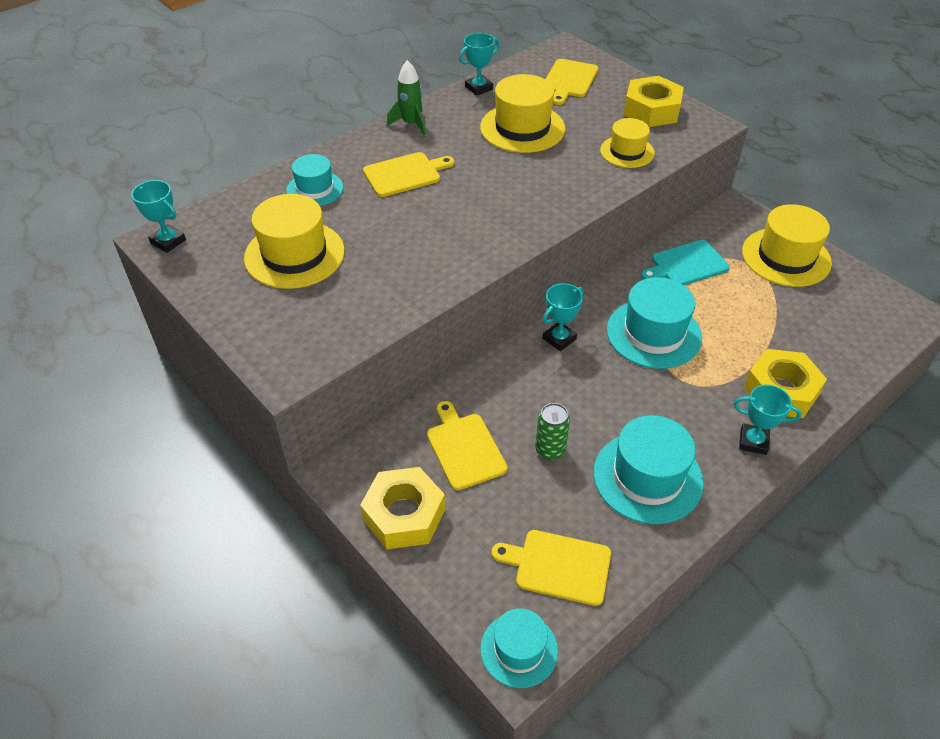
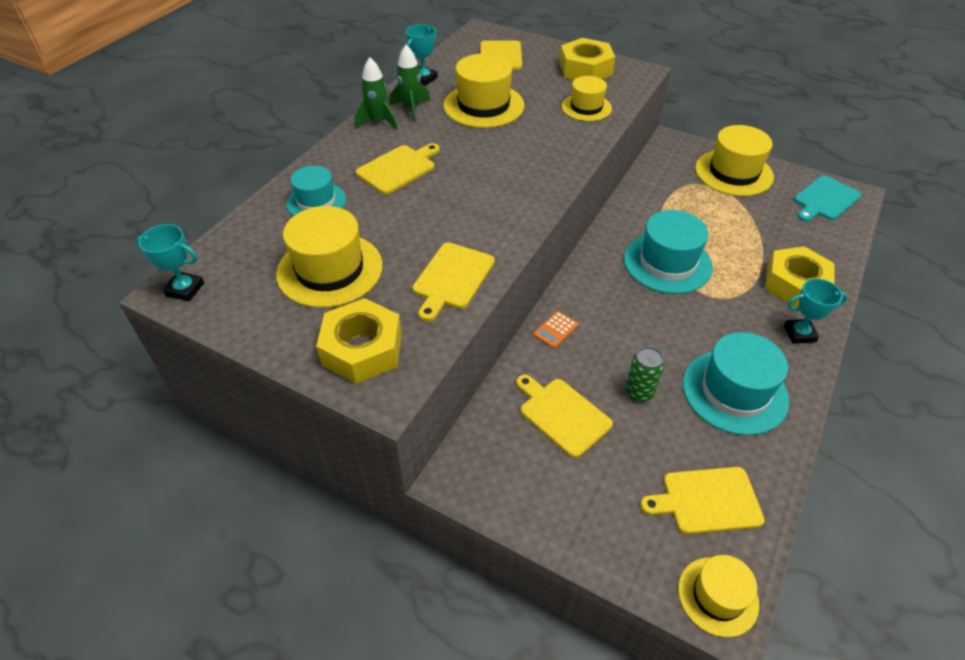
camera: 20 degrees left, 0 degrees up
(397, 290) = (452, 278): none -> yellow cutting board
(404, 515) = (540, 499): yellow nut -> yellow nut (362, 349)
(449, 117) = (411, 109): none -> green rocket
(501, 369) = (555, 330): none -> orange calculator
(519, 649) = (718, 596): turquoise hat -> yellow hat
(559, 339) = (591, 289): turquoise trophy -> none
(686, 264) = (660, 197): turquoise cutting board -> turquoise cutting board (825, 199)

